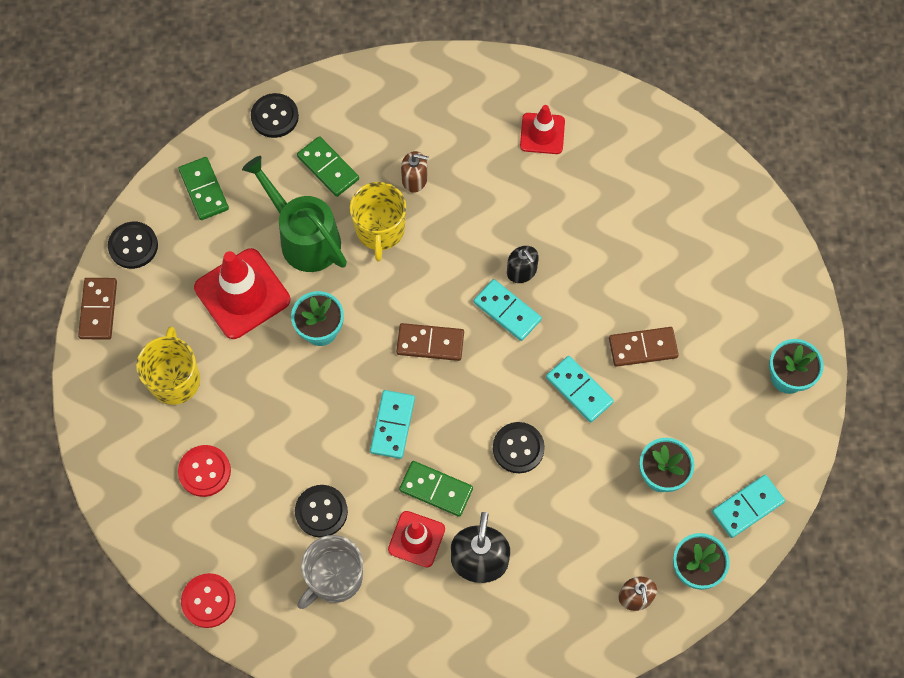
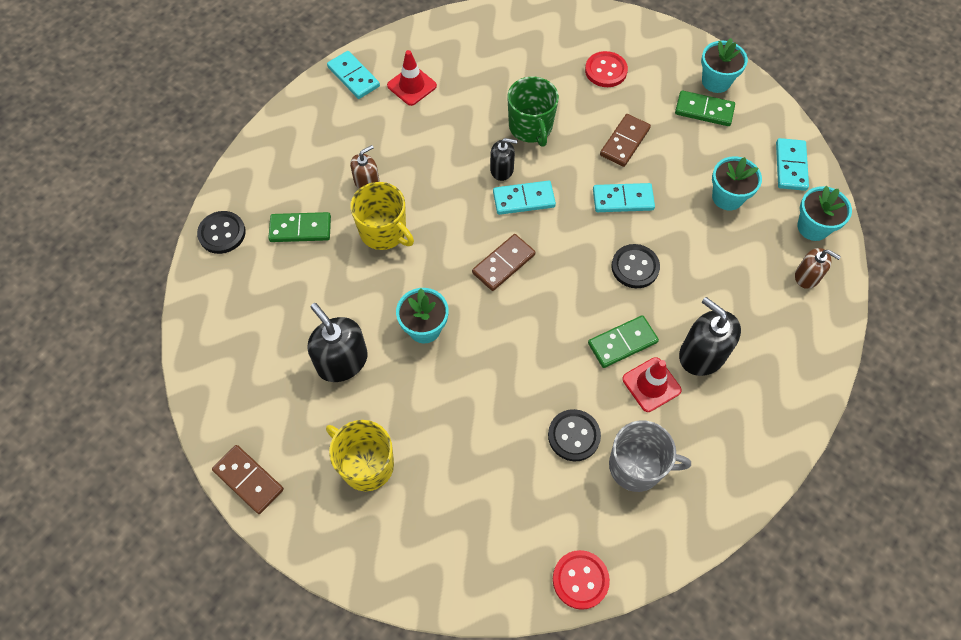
camera: 50 degrees left, 5 degrees down
(133, 246) = (221, 411): black button -> none
(204, 190) = (228, 324): green domino -> green domino (704, 110)
(204, 471) = (465, 499): red button -> red button (606, 70)
(242, 294) = (342, 361): red traffic cone -> black soap dispenser
(304, 238) = (339, 285): green watering can -> none
(334, 578) = (637, 466): grey mug -> grey mug turned 75 degrees counterclockwise
(393, 425) = (546, 335): turquoise domino -> turquoise domino (353, 77)
(587, 260) = (531, 127): none -> green mug

